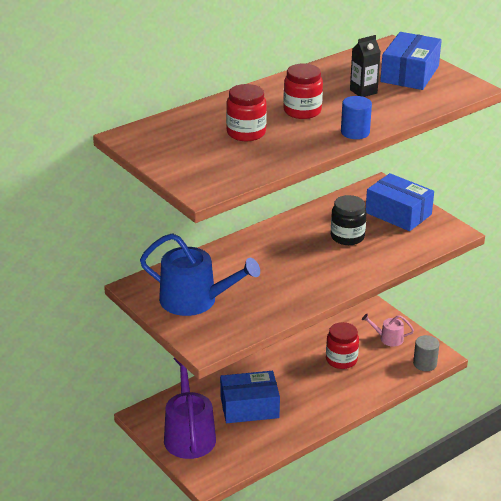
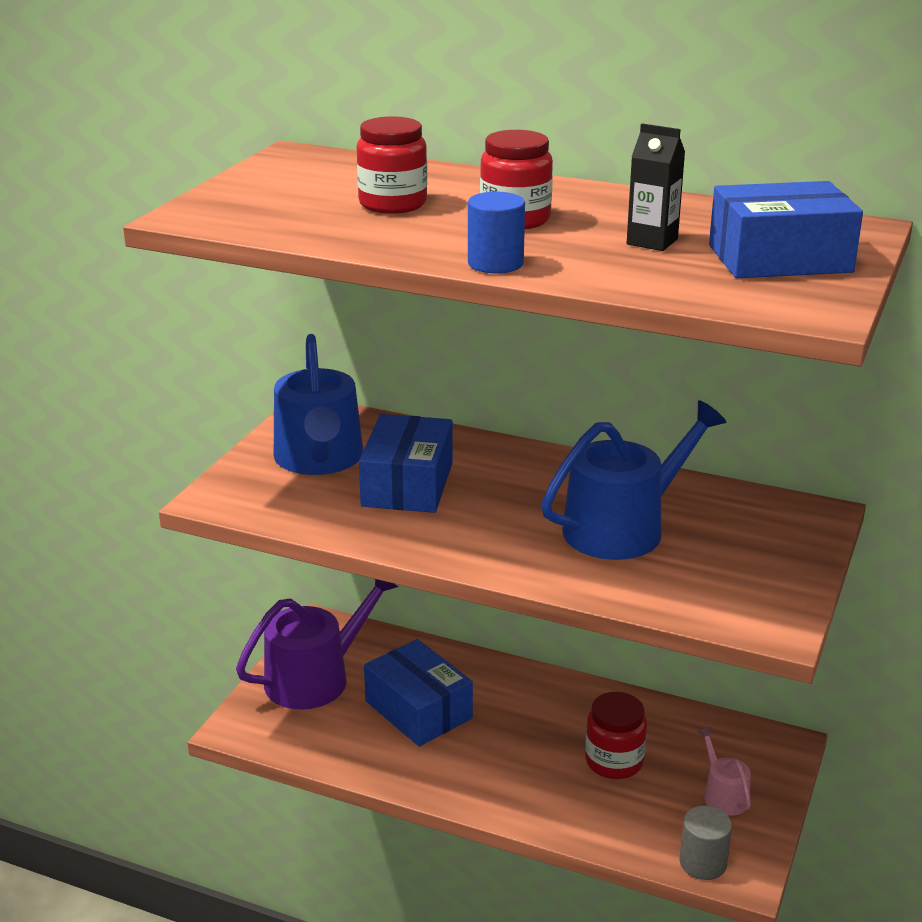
camera: 60 degrees right, 5 degrees down
(347, 237) = (623, 527): black jar -> blue watering can
(398, 213) = (756, 554): blue box -> blue box (408, 484)

